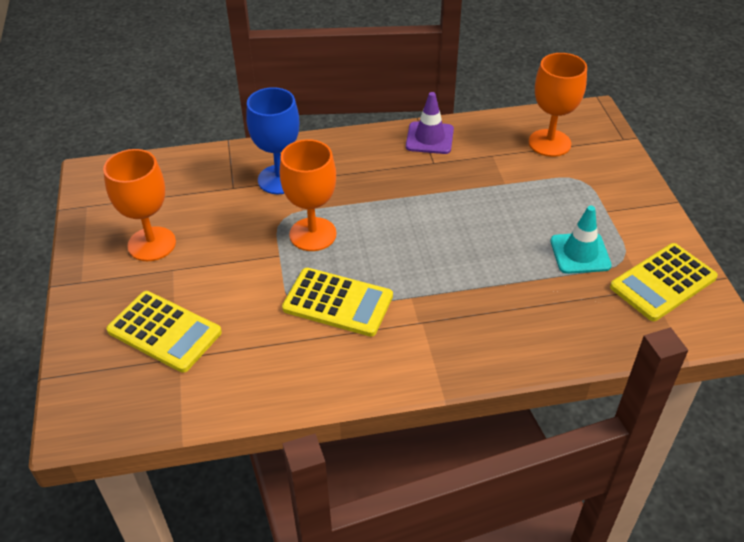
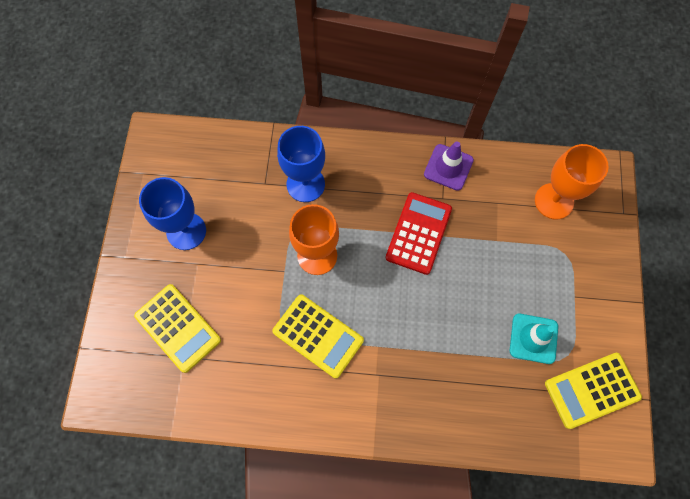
camera: 15 degrees right, 25 degrees up
(152, 244) = (186, 231): orange goblet -> blue goblet
(419, 194) = (419, 233): none -> red calculator

